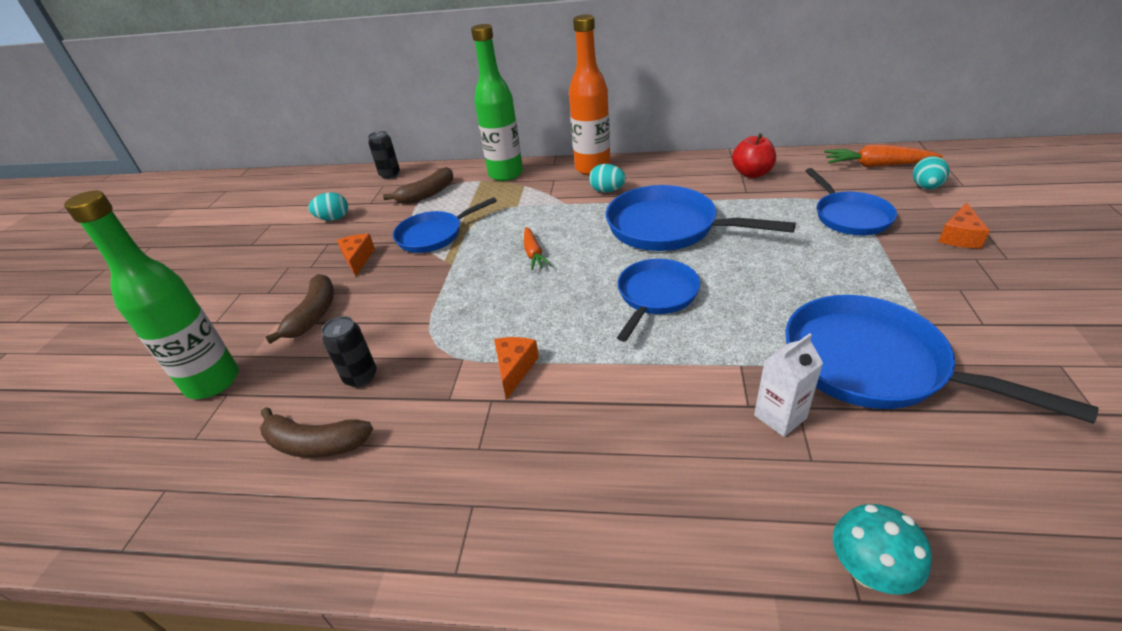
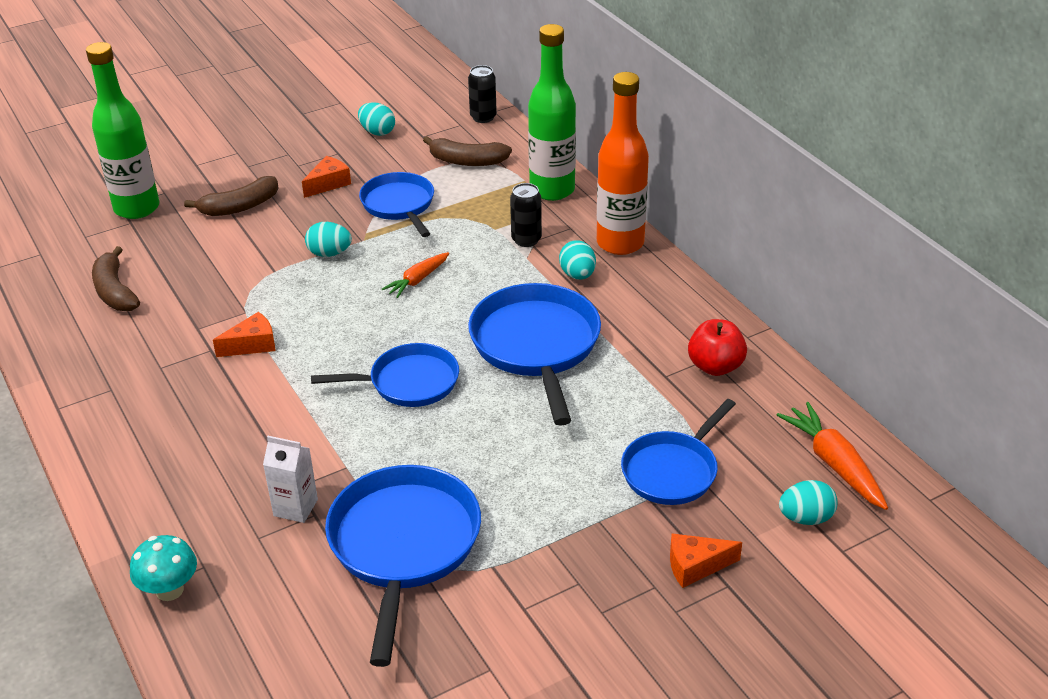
camera: 50 degrees right, 0 degrees up
(361, 377) = (189, 273): black can -> black can (526, 240)
(434, 235) = (399, 205): blue pan -> blue pan turned 45 degrees clockwise
(445, 285) = (329, 253): none -> turquoise egg

